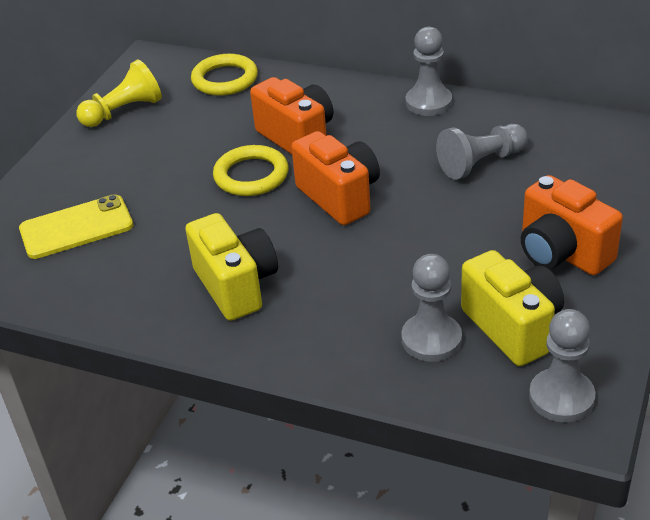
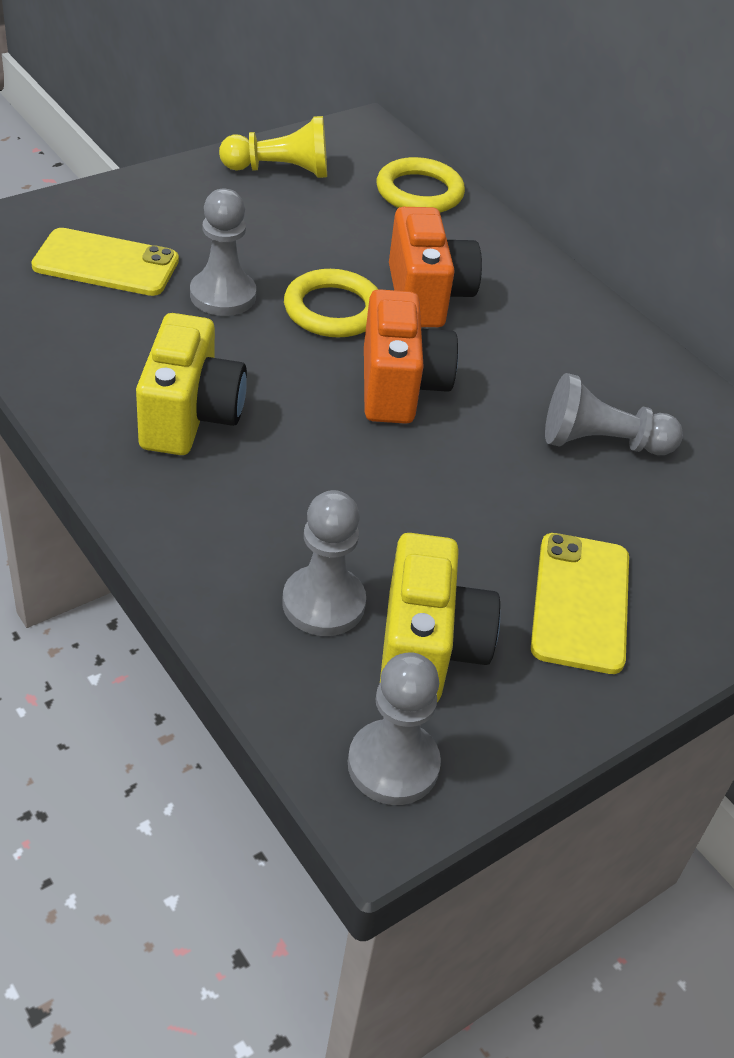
camera: 25 degrees right, 5 degrees up
(428, 102) = (617, 340): grey pawn -> grey pawn (223, 295)
(562, 253) = (580, 602): orange camera -> yellow phone

